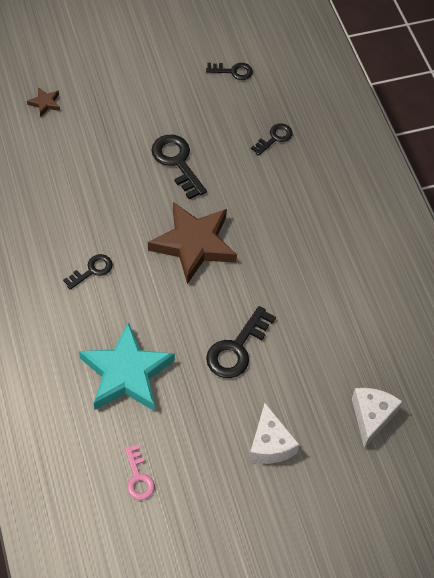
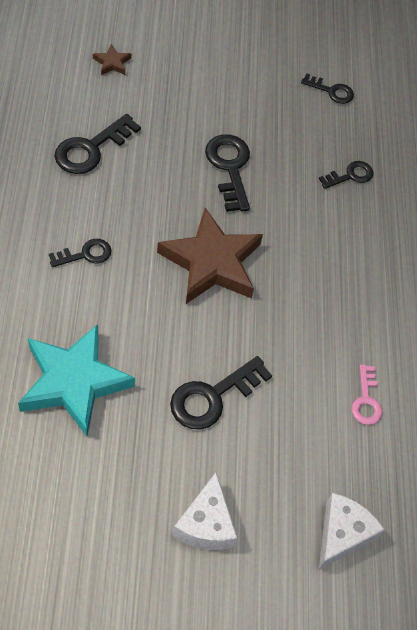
camera: 15 degrees right, 0 degrees up
(59, 182) = (91, 149): none -> black key
(138, 477) = (35, 508): pink key -> pink key (366, 400)

